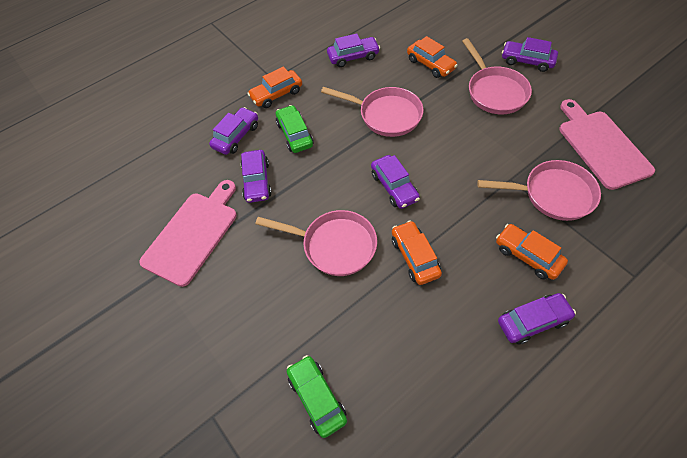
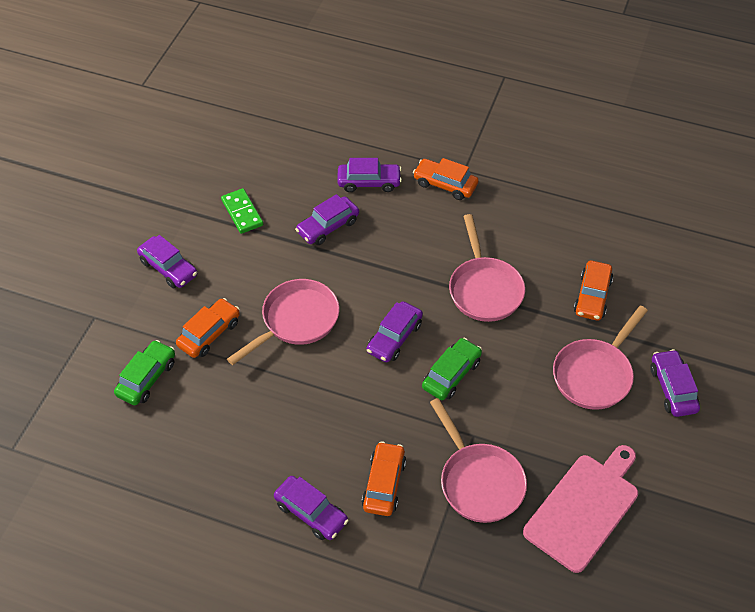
camera: 55 degrees right, 5 degrees down
(193, 234) = (242, 212): pink cutting board -> green domino
(294, 134) = (403, 226): green car -> green car (451, 374)
(334, 245) = (296, 321): pink pan -> pink pan turned 120 degrees counterclockwise
(353, 57) = (549, 221): purple car -> purple car (168, 268)
(414, 257) = (323, 389): orange car -> orange car (209, 333)

